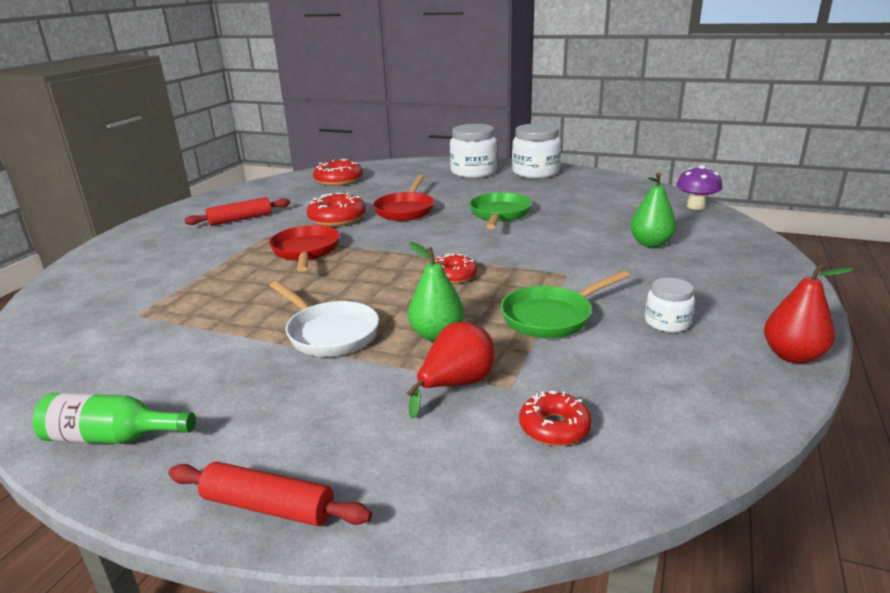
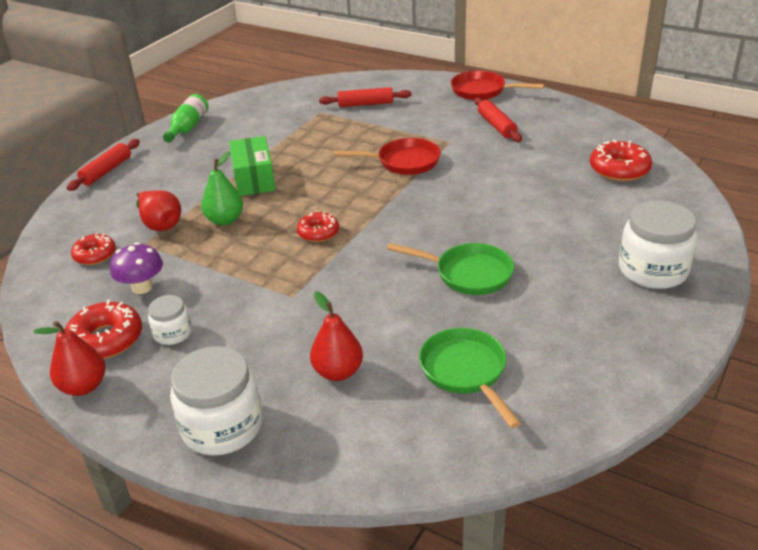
camera: 100 degrees right, 10 degrees up
(135, 286) = (365, 104): none -> red rolling pin
(329, 333) = (254, 179): white pan -> green box
(337, 219) = (483, 173): red donut -> red donut (106, 339)
(405, 210) = (500, 212): red pan -> red pan (482, 91)
(535, 172) = (648, 328): white jar -> white jar (222, 427)
(551, 317) = (218, 274): green pan -> green pan (466, 372)
(650, 243) = (338, 372): green pear -> red pear
(695, 206) = (453, 459): purple mushroom -> purple mushroom (142, 287)

